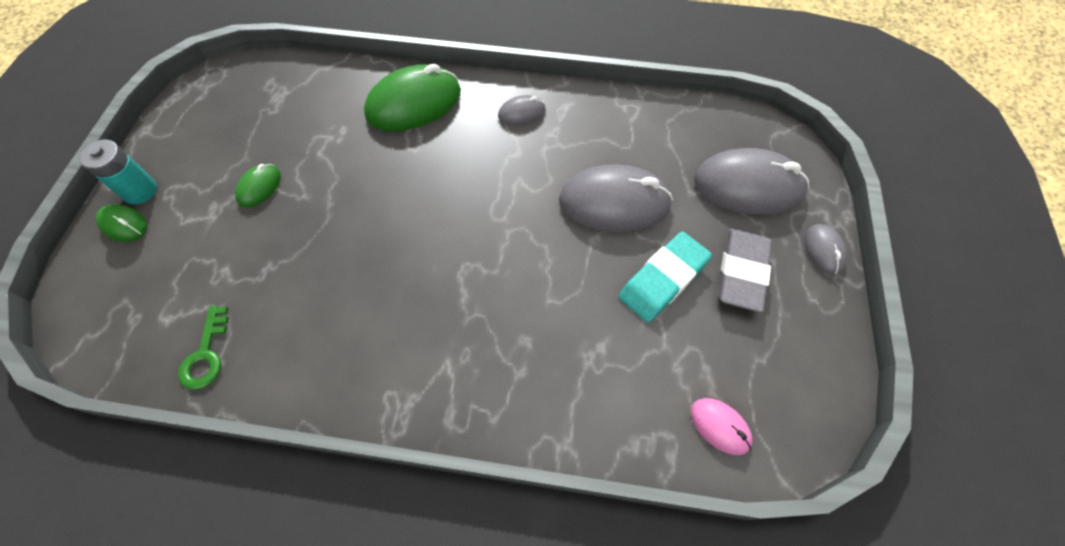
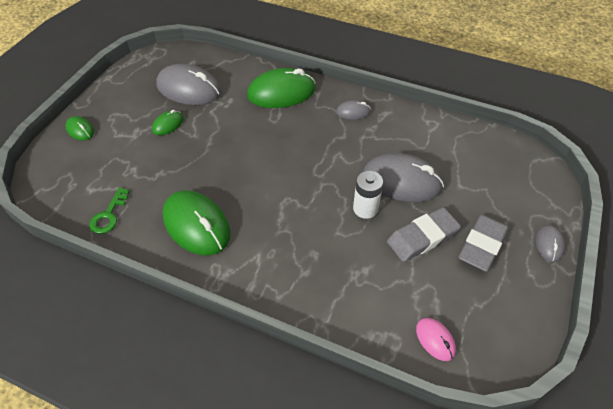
camera: 15 degrees right, 10 degrees down
(140, 191) = (95, 112): turquoise battery -> none
(345, 338) = (196, 225): none -> green mouse
(577, 255) = (365, 208): none -> white battery
(663, 279) = (422, 237): turquoise eraser -> grey eraser
(748, 186) = (504, 190): grey mouse -> grey mouse (189, 89)

